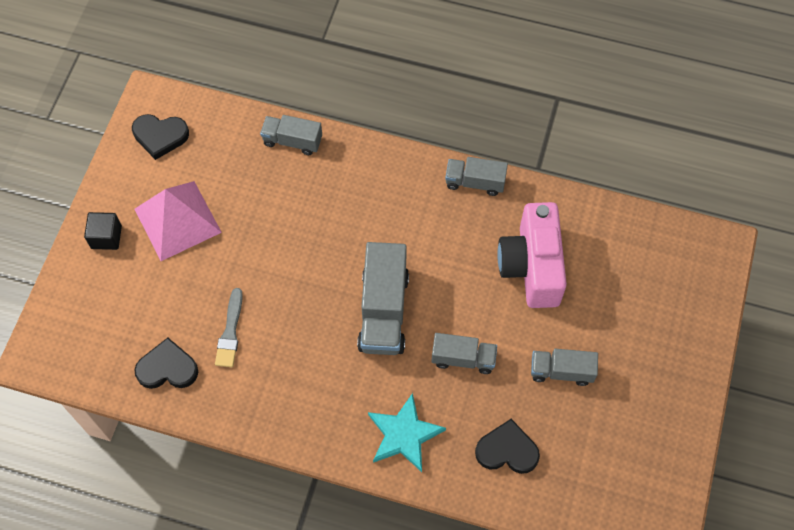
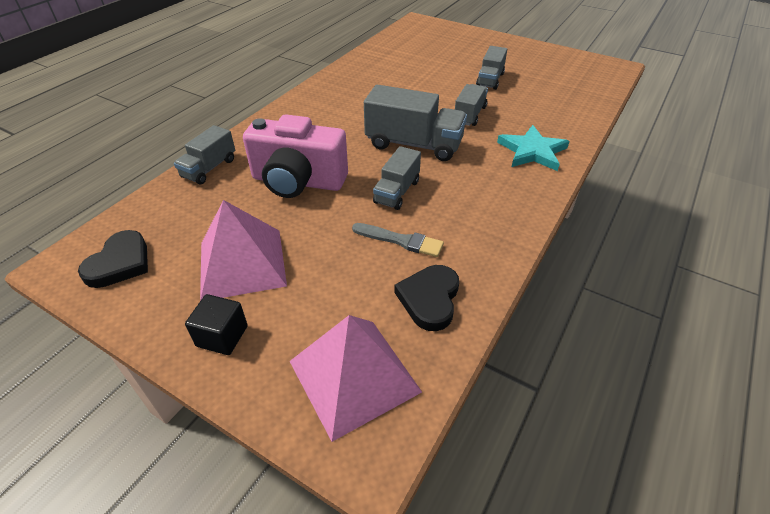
camera: 75 degrees left, 20 degrees down
(88, 332) = (354, 376): none -> pink pyramid
(475, 182) = (319, 88): grey truck -> grey truck (397, 192)
(507, 450) = (550, 109): black heart -> none
(531, 266) = (403, 78): pink camera -> pink camera (298, 181)

